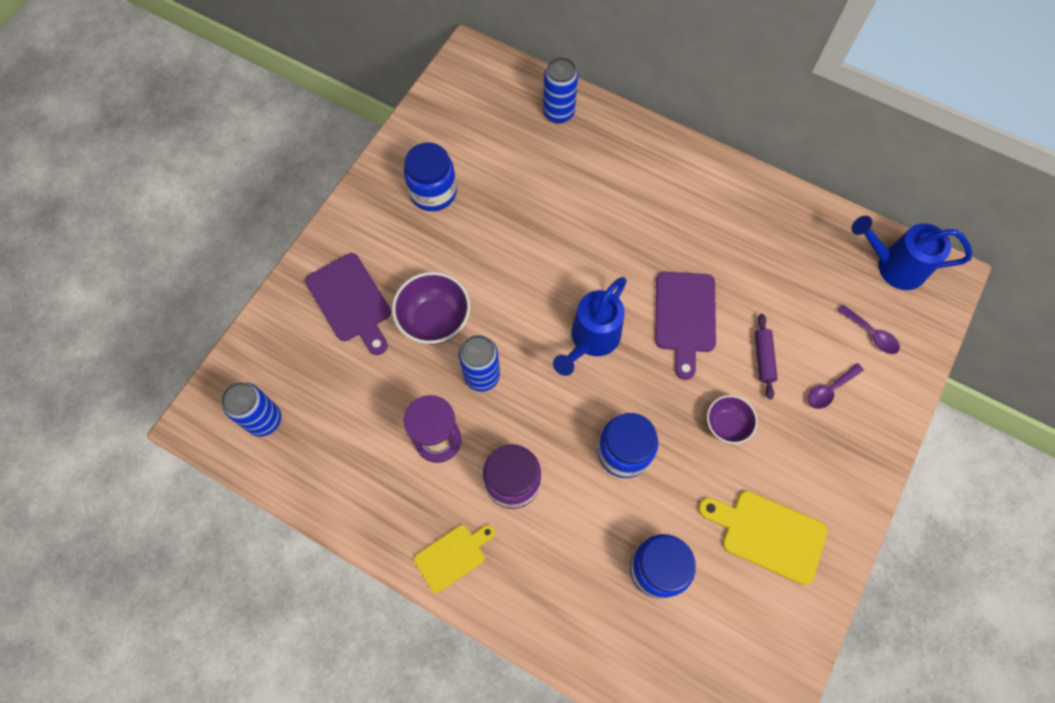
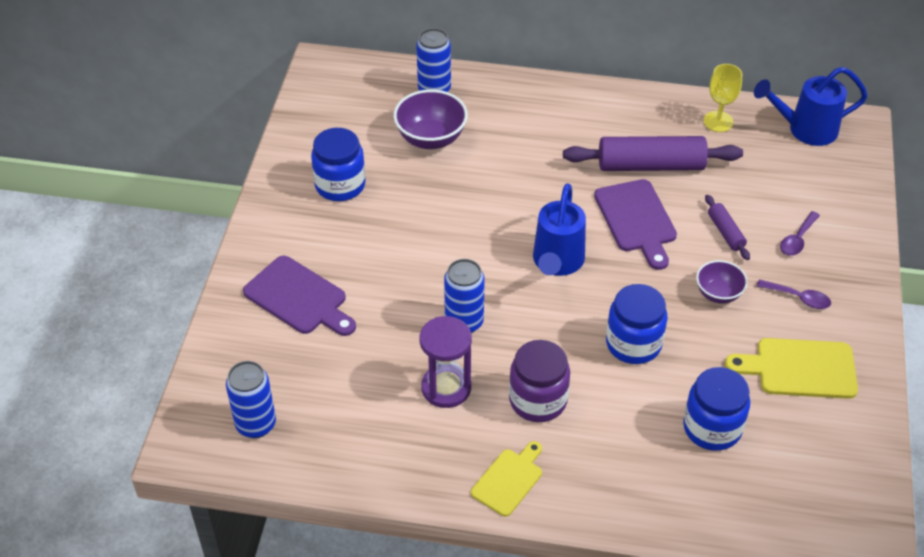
camera: 20 degrees left, 20 degrees down
(435, 320) = (394, 290): purple bowl -> purple bowl (431, 138)
(724, 260) = (651, 165): none -> purple rolling pin
(811, 230) = (718, 121): none -> yellow goblet
(871, 334) = (812, 186): purple spoon -> purple spoon (798, 298)

